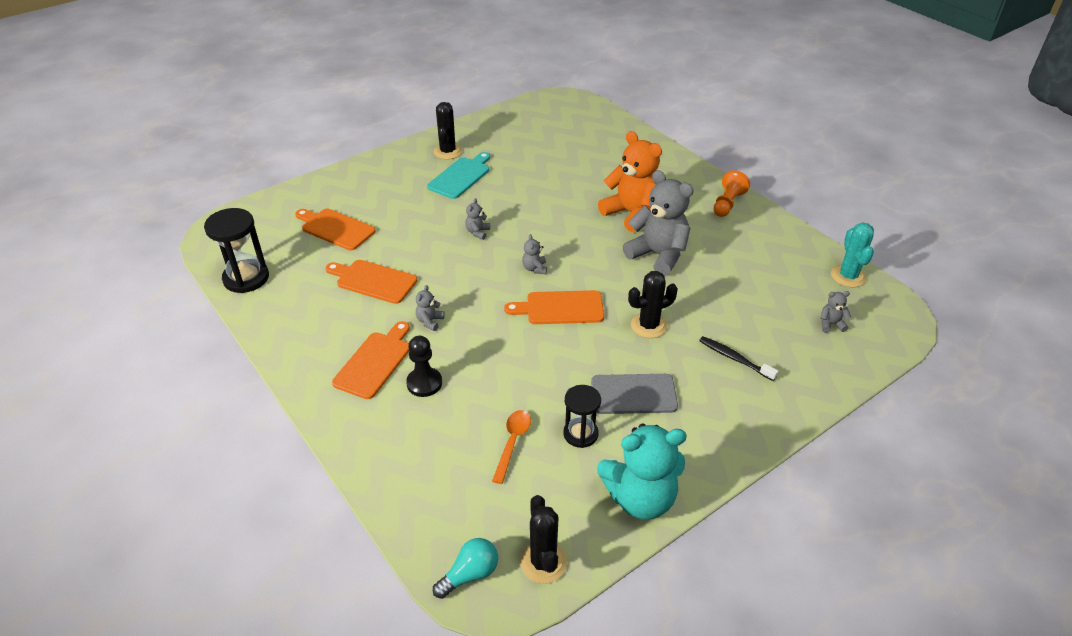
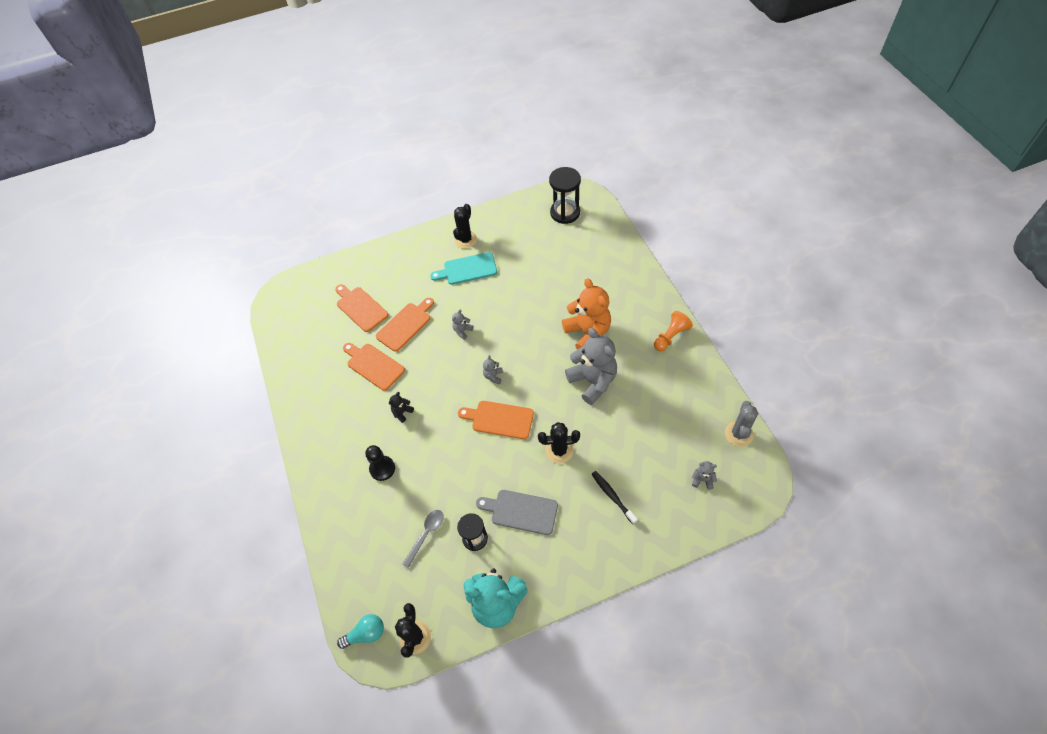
camera: 20 degrees right, 15 degrees up
(246, 278) = (288, 345): black hourglass -> black hourglass (565, 213)
(375, 362) = (354, 442): orange cutting board -> orange cutting board (405, 325)
(430, 321) = (402, 412): grey teddy bear -> black teddy bear
(461, 176) = (467, 269): turquoise cutting board -> turquoise cutting board turned 150 degrees counterclockwise
(512, 442) = (426, 534): orange spoon -> grey spoon
(848, 276) = (738, 434): turquoise cactus -> grey cactus

